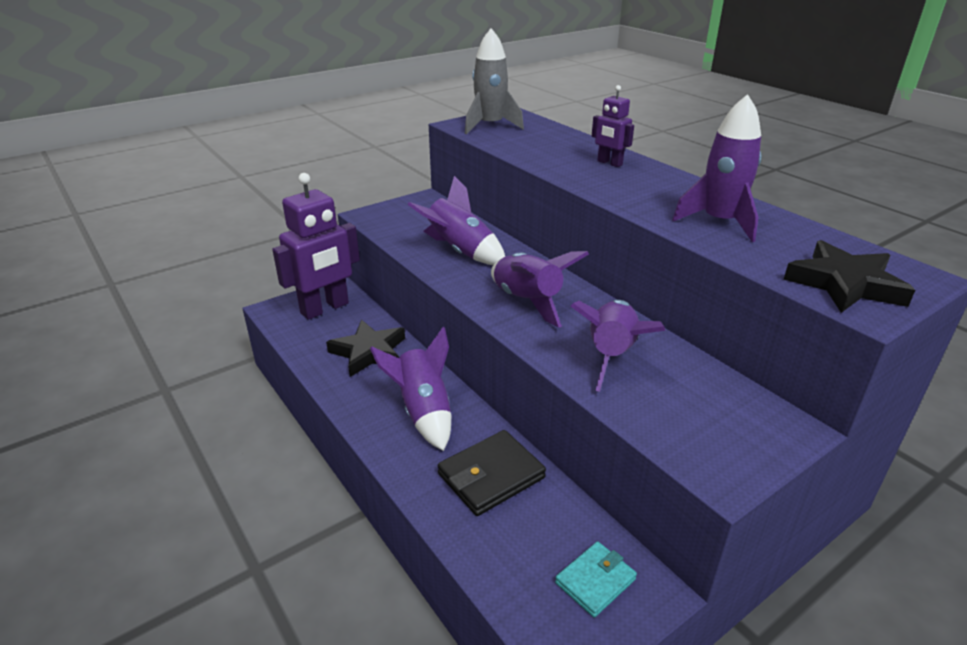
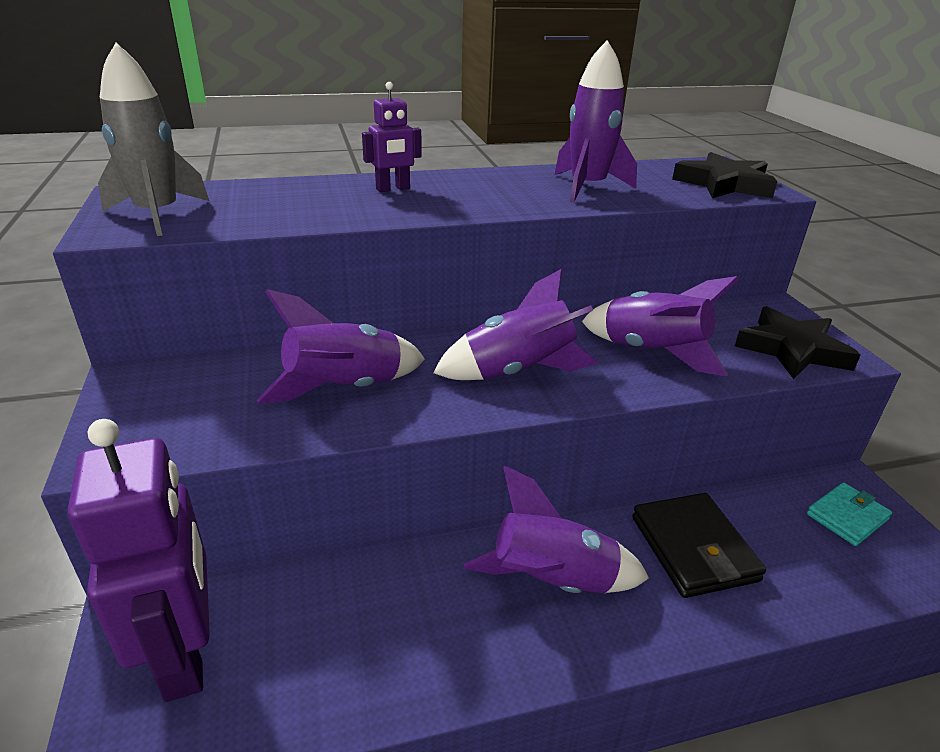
camera: 70 degrees left, 0 degrees up
(369, 352) = (374, 613): black star -> black star (792, 349)
(595, 581) = (847, 517): turquoise wallet -> turquoise wallet turned 75 degrees clockwise

